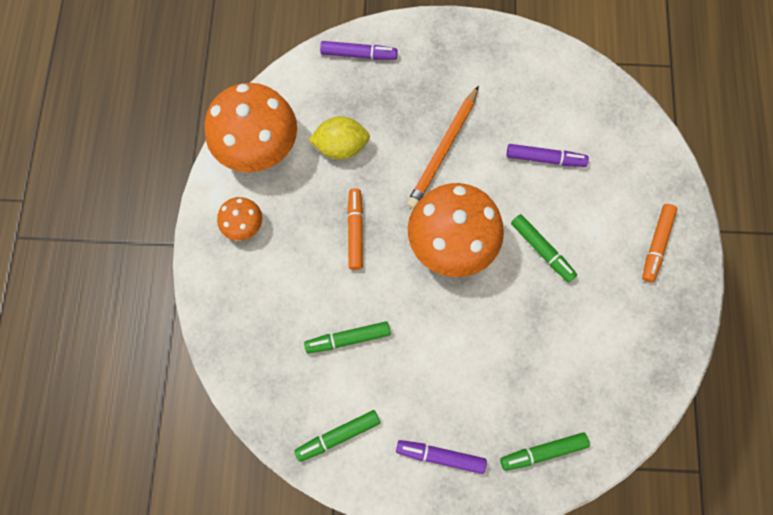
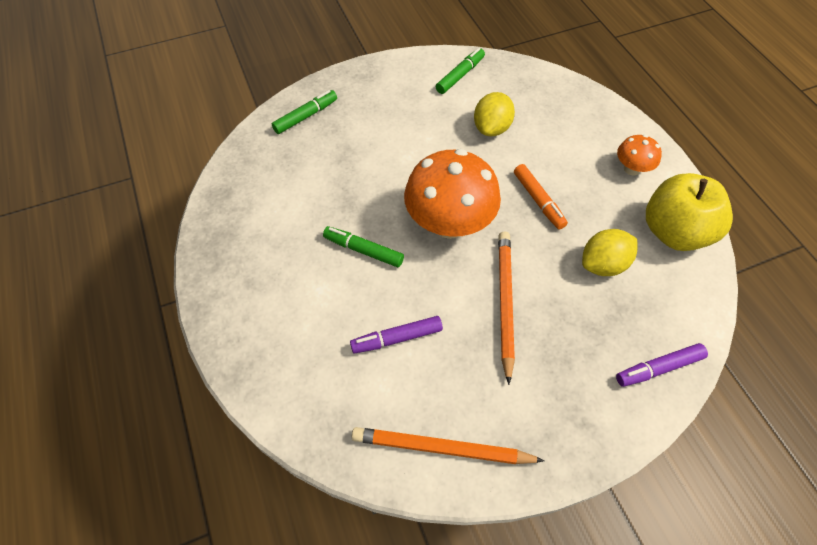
camera: 155 degrees right, 15 degrees down
(258, 148) = (674, 232): orange mushroom -> yellow apple
(348, 338) = (491, 128): green marker -> yellow lemon
(440, 456) = (381, 89): purple marker -> none
(546, 69) = (441, 448): none -> orange pencil
(656, 244) = (252, 299): orange marker -> none

